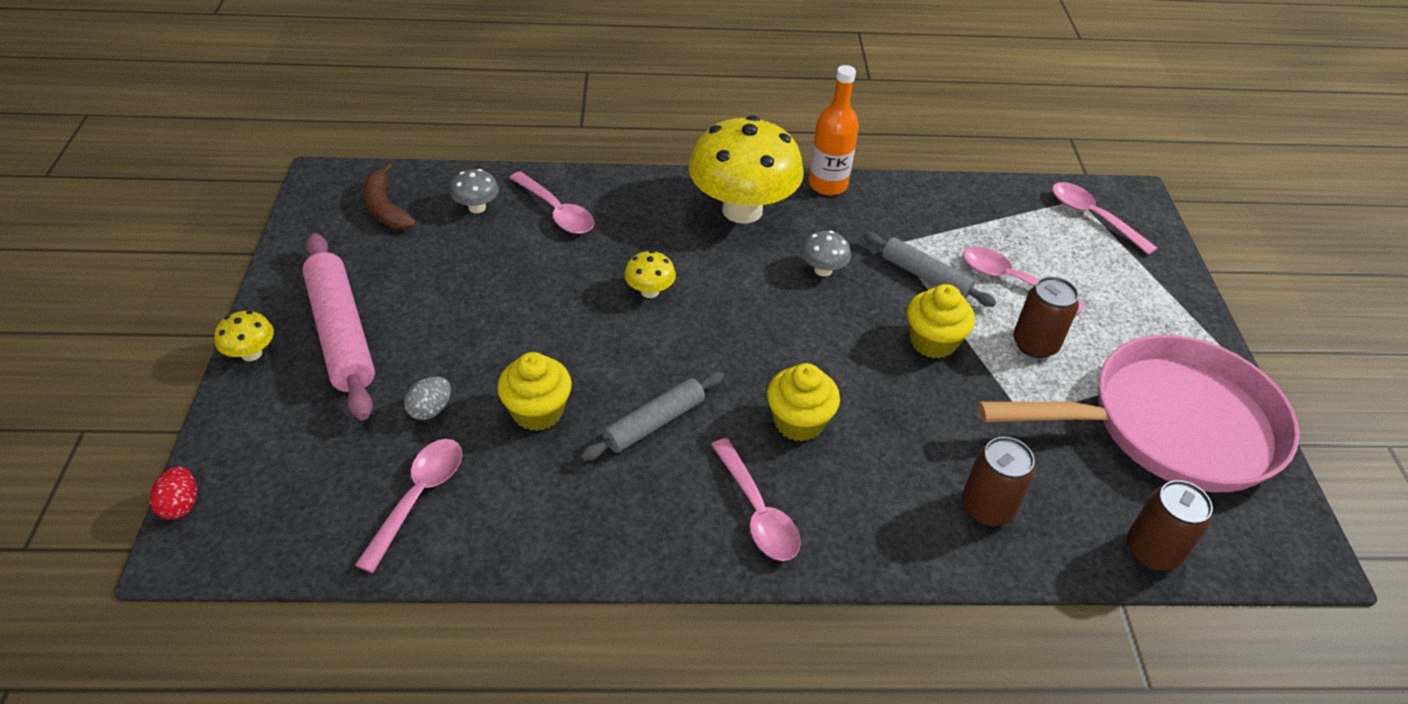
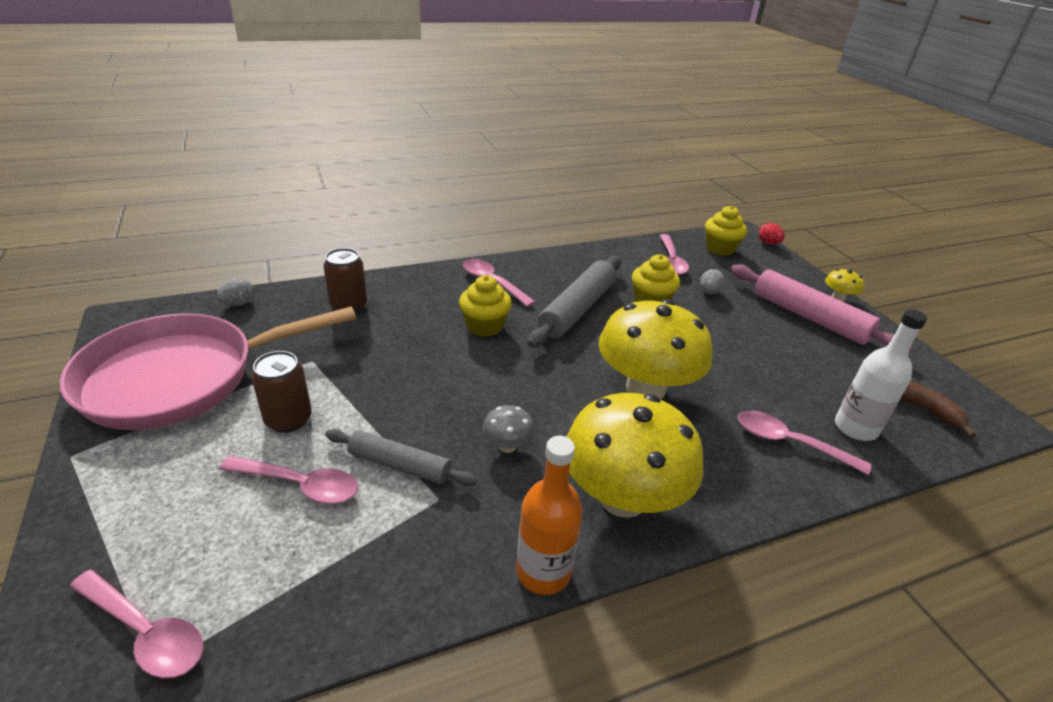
camera: 160 degrees right, 10 degrees down
(477, 207) = (855, 428): grey mushroom -> white bottle
(650, 291) = (645, 388): yellow mushroom -> yellow mushroom, size x2.39
(654, 423) = (577, 309): grey rolling pin -> grey rolling pin, size x1.61
(933, 341) = (388, 400): yellow cupcake -> yellow cupcake (720, 249)
(1152, 551) = (239, 304): brown can -> grey egg

